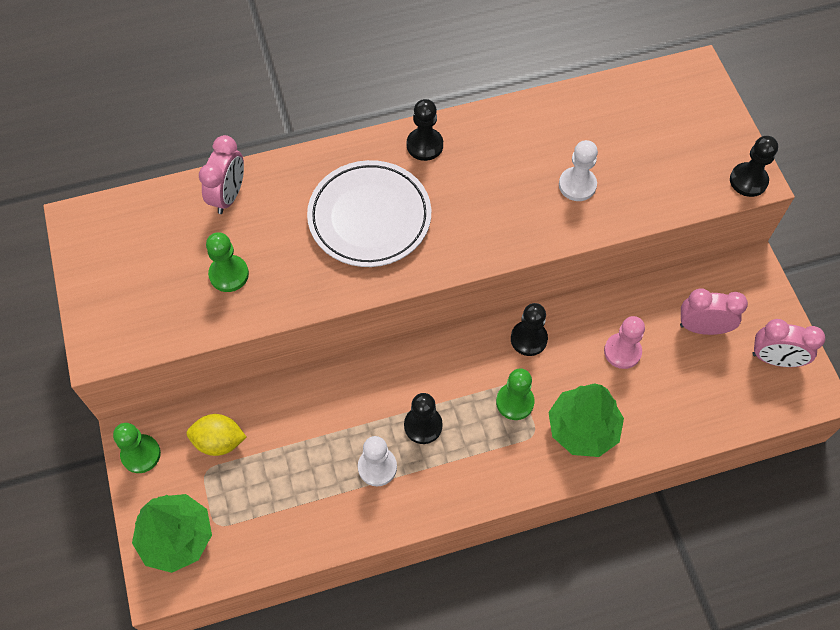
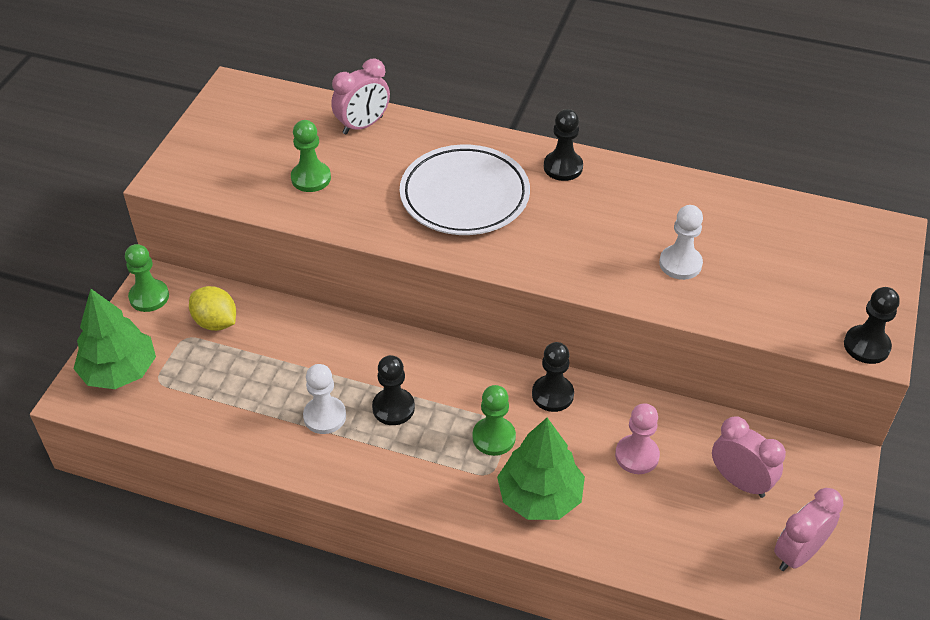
camera: 35 degrees right, 15 degrees down
(775, 359) = (798, 553): pink clock -> pink clock turned 90 degrees clockwise

